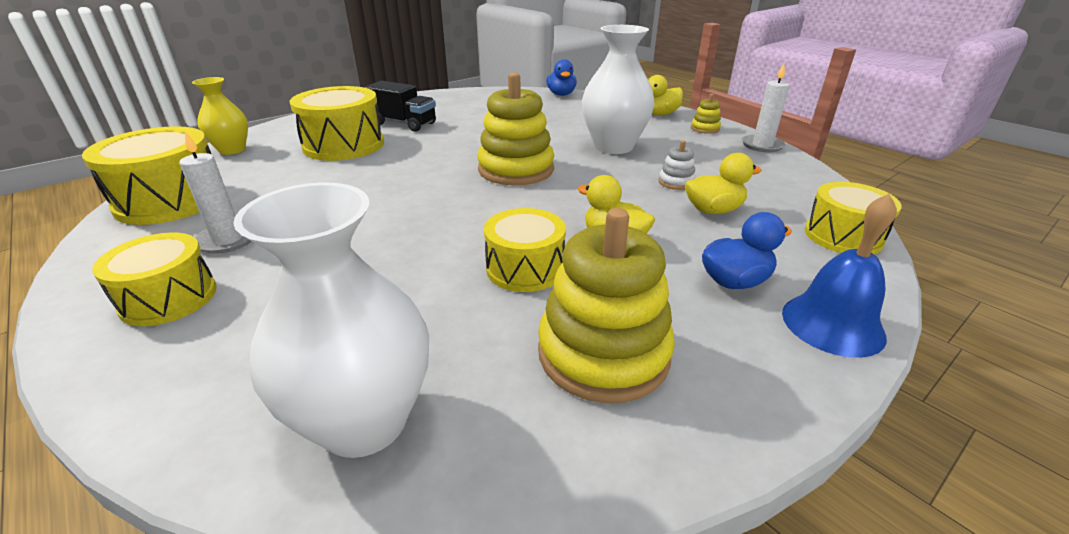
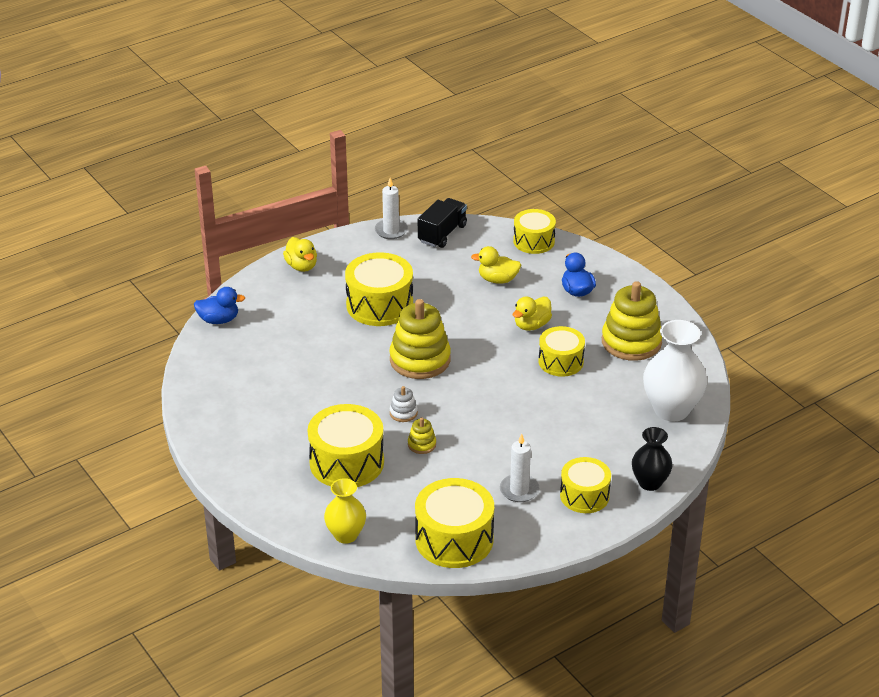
camera: 85 degrees left, 5 degrees up
(139, 382) = (650, 483): none -> black vase
(404, 124) = (293, 429): black truck -> black truck (442, 234)
(613, 146) = (379, 305): white vase -> yellow drum
(676, 182) = (453, 286): white stacking toy -> white stacking toy (403, 413)
(705, 129) = (346, 249): yellow stacking toy -> yellow stacking toy (422, 444)
(713, 210) = (497, 280): yellow duck -> yellow duck turned 75 degrees counterclockwise
(832, 324) = (612, 271): blue bell -> none

